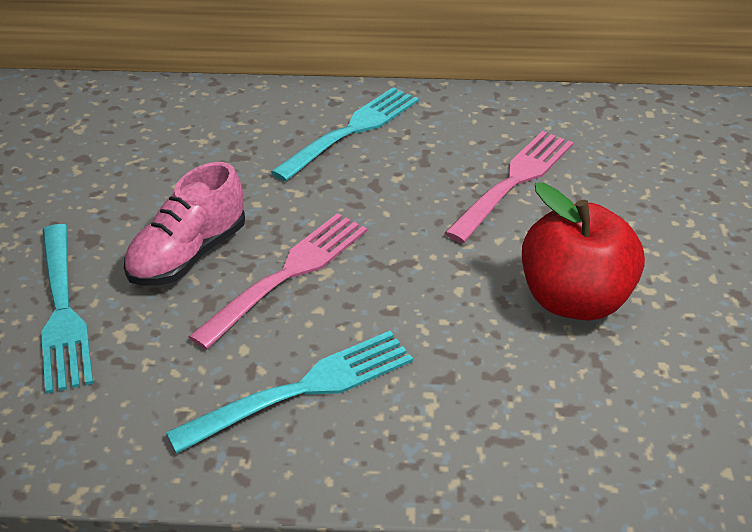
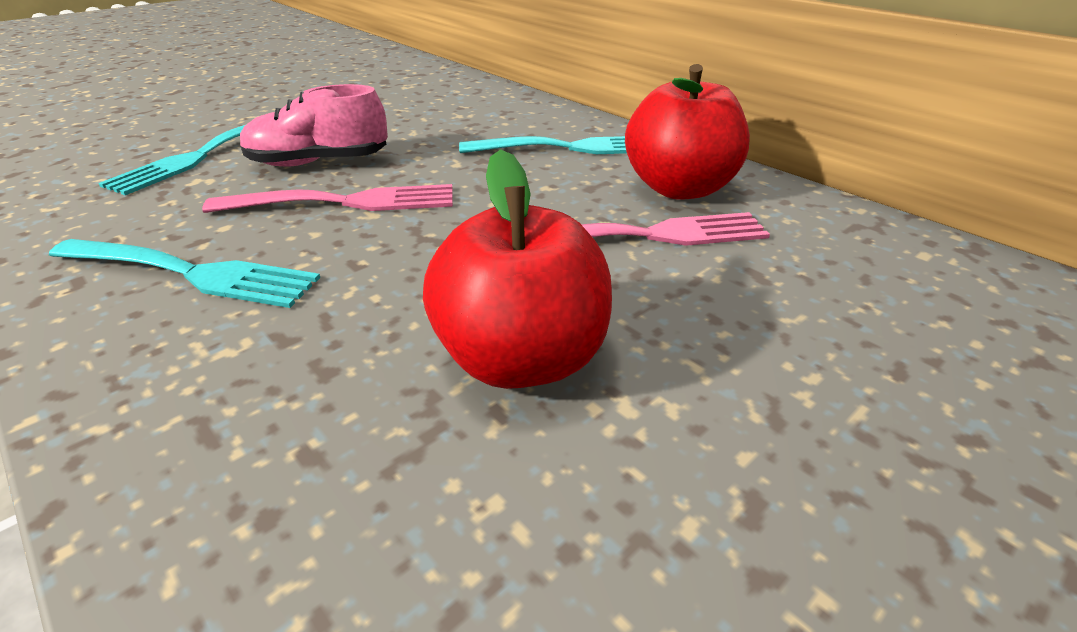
camera: 45 degrees right, 5 degrees down
(476, 131) = (679, 188): none -> red apple

